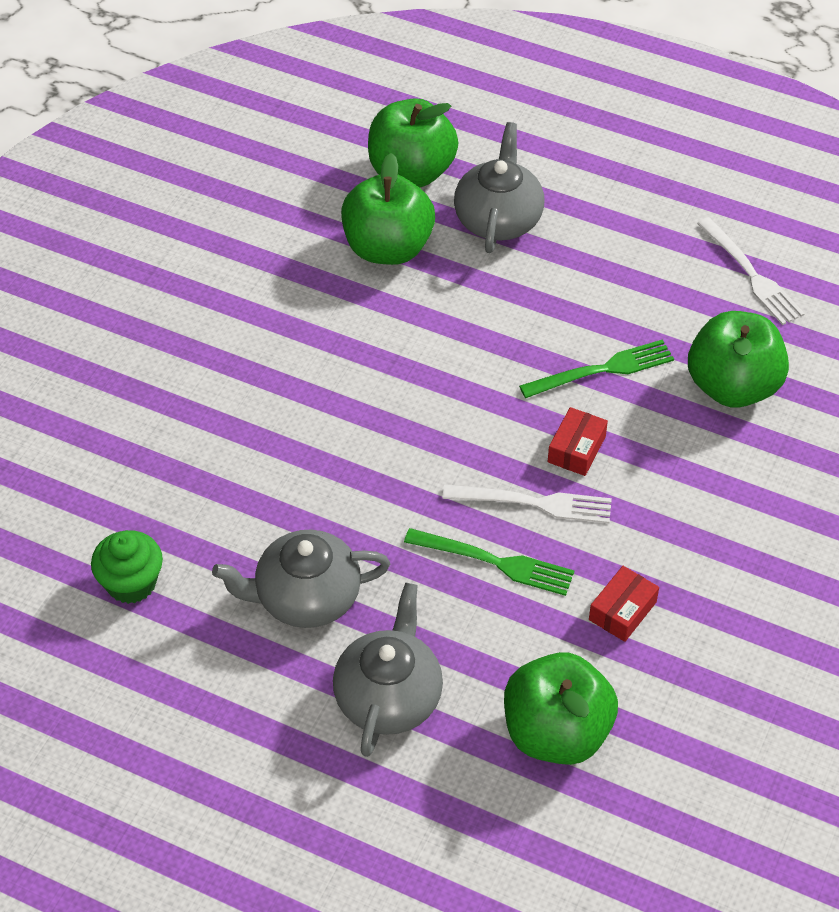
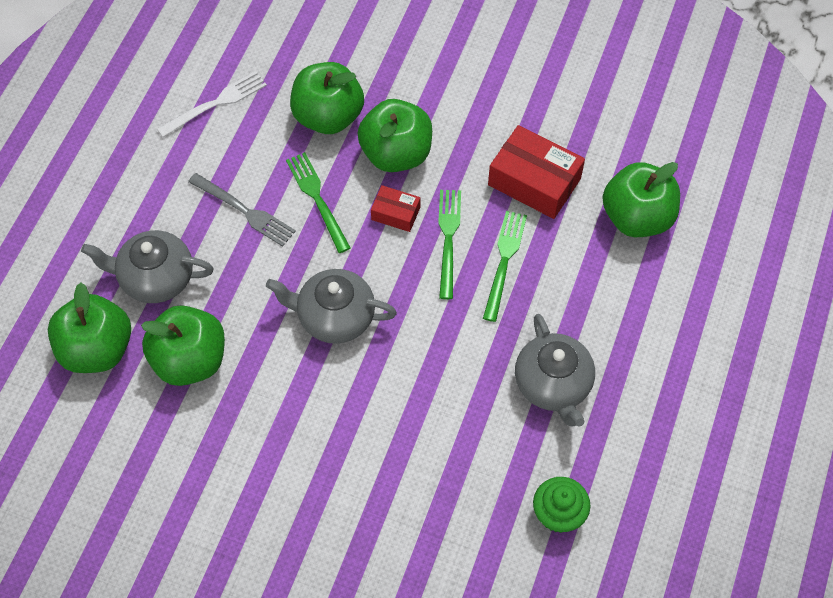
camera: 95 degrees left, 10 degrees up
(389, 696) = (627, 321): grey teapot -> grey teapot (334, 316)
(535, 503) = (448, 238): white fork -> green fork
(586, 300) = (245, 211): none -> grey fork
(622, 611) = (534, 181): red box -> red box, size x1.86
(671, 456) = (396, 154): none -> green apple

